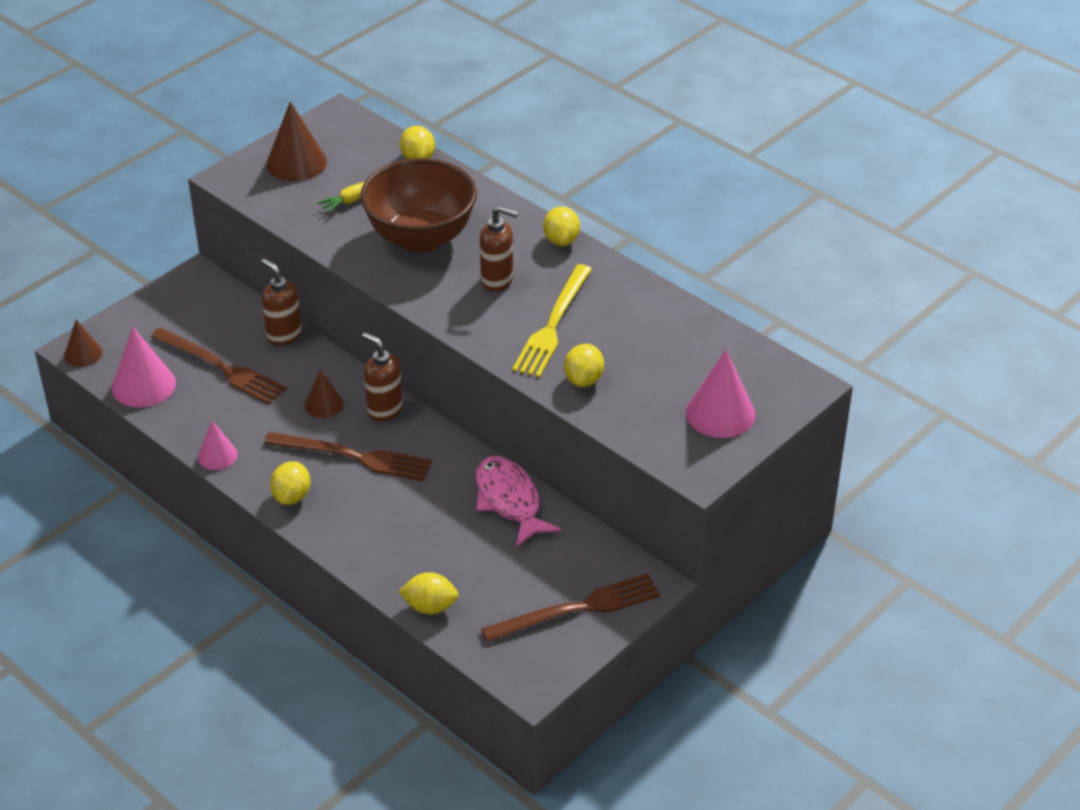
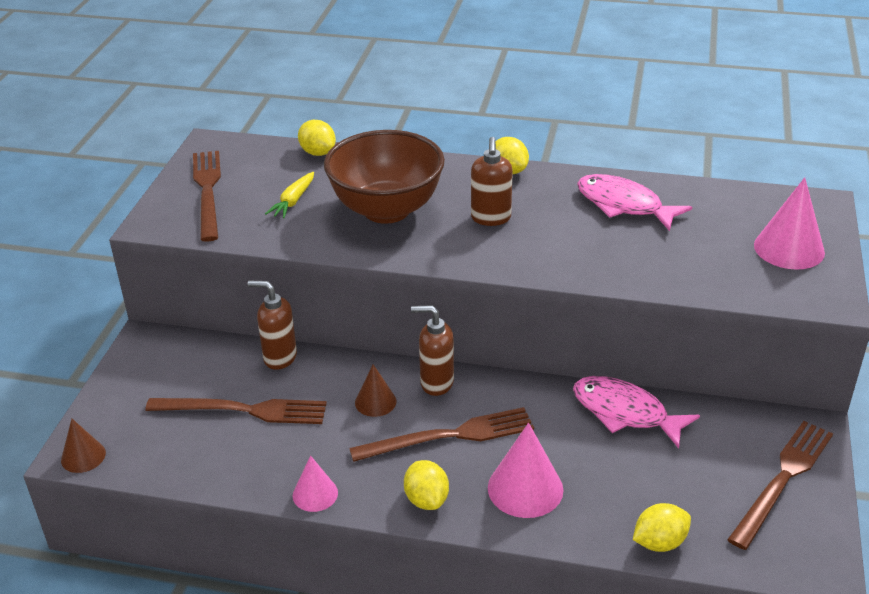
camera: 30 degrees left, 5 degrees down
(143, 385) = (176, 459): pink cone -> pink cone (525, 488)
(296, 163) = (207, 191): brown cone -> brown fork
(497, 280) = (491, 218): brown soap dispenser -> brown soap dispenser turned 105 degrees clockwise
(553, 325) = (577, 234): yellow fork -> none
(583, 380) = (653, 266): yellow lemon -> none
(624, 314) = (624, 205): none -> pink fish

